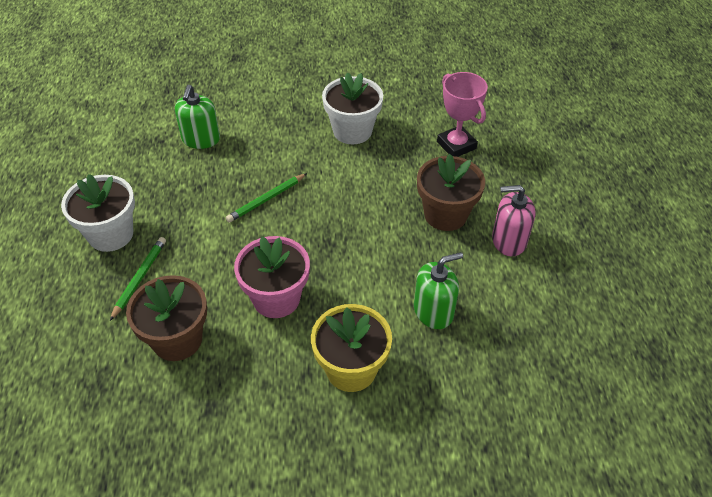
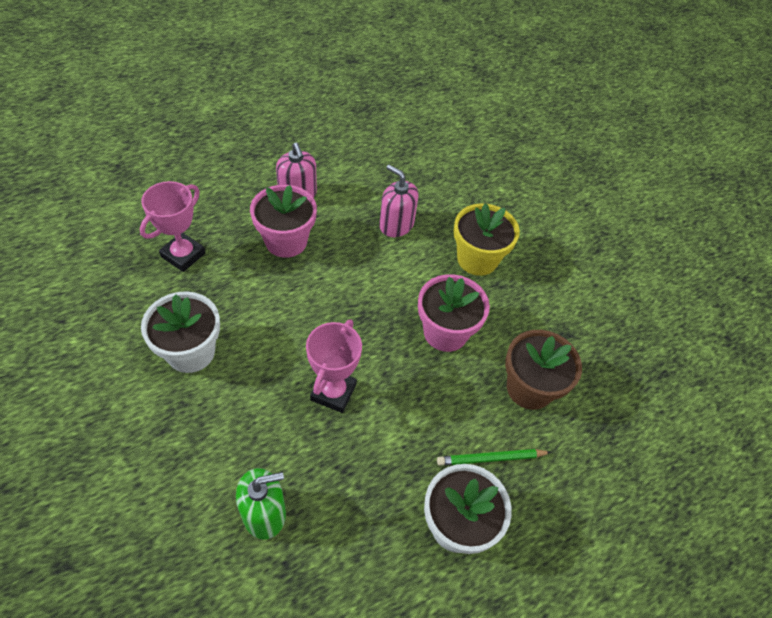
camera: 120 degrees left, 5 degrees up
(266, 199) = (333, 392): green pencil -> pink trophy
(433, 311) = (396, 225): green soap dispenser -> pink soap dispenser
(445, 214) = (286, 241): brown flower pot -> pink flower pot

